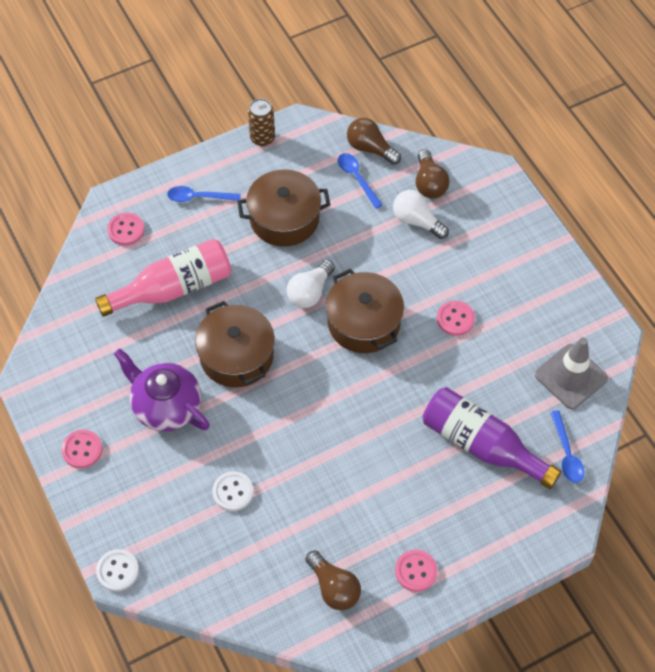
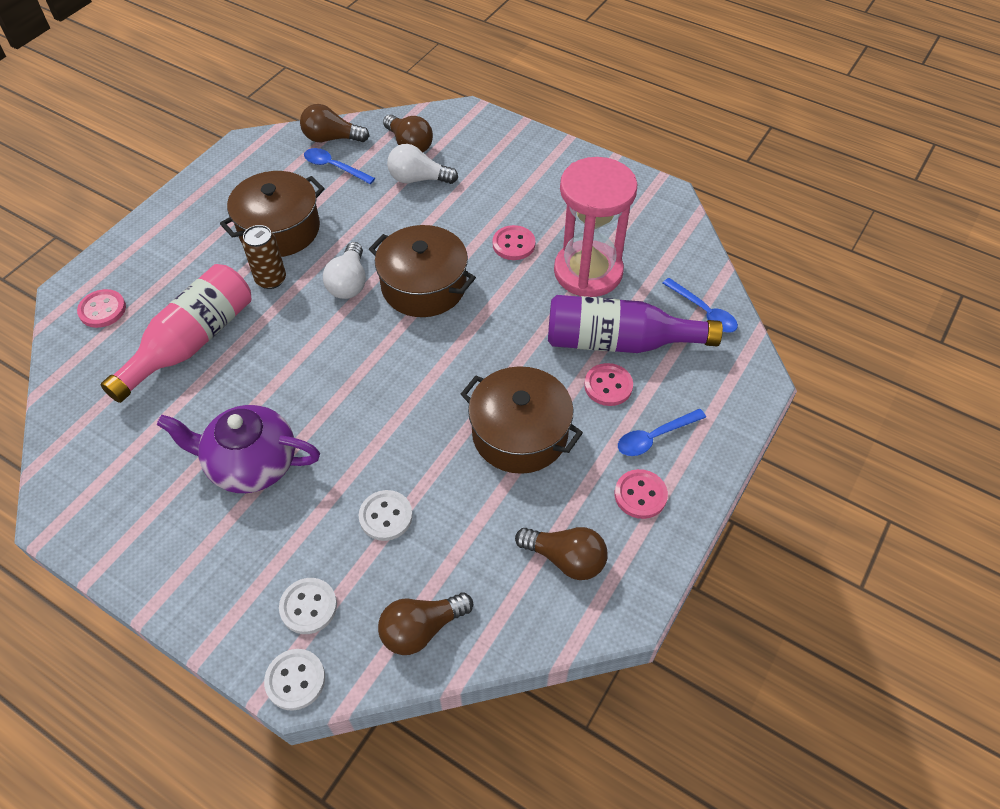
camera: 30 degrees left, 5 degrees down
(82, 449) = (171, 561): pink button -> pink button (608, 386)
(150, 527) = (308, 607): none -> white button
(198, 197) = (172, 247): blue spoon -> blue spoon (654, 437)
(212, 582) = (421, 629): none -> brown light bulb
(236, 356) = (305, 376): brown pot -> brown pot (520, 434)
(262, 138) = (212, 170): brown can -> brown can (271, 279)
(498, 372) = (588, 272): none -> pink hourglass
(571, 377) = (657, 245): grey traffic cone -> none

